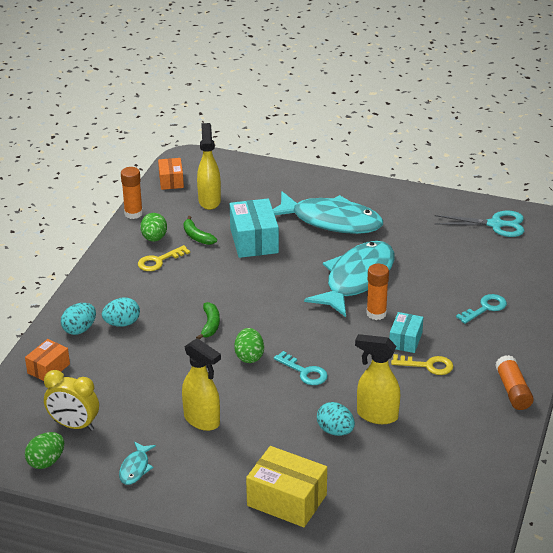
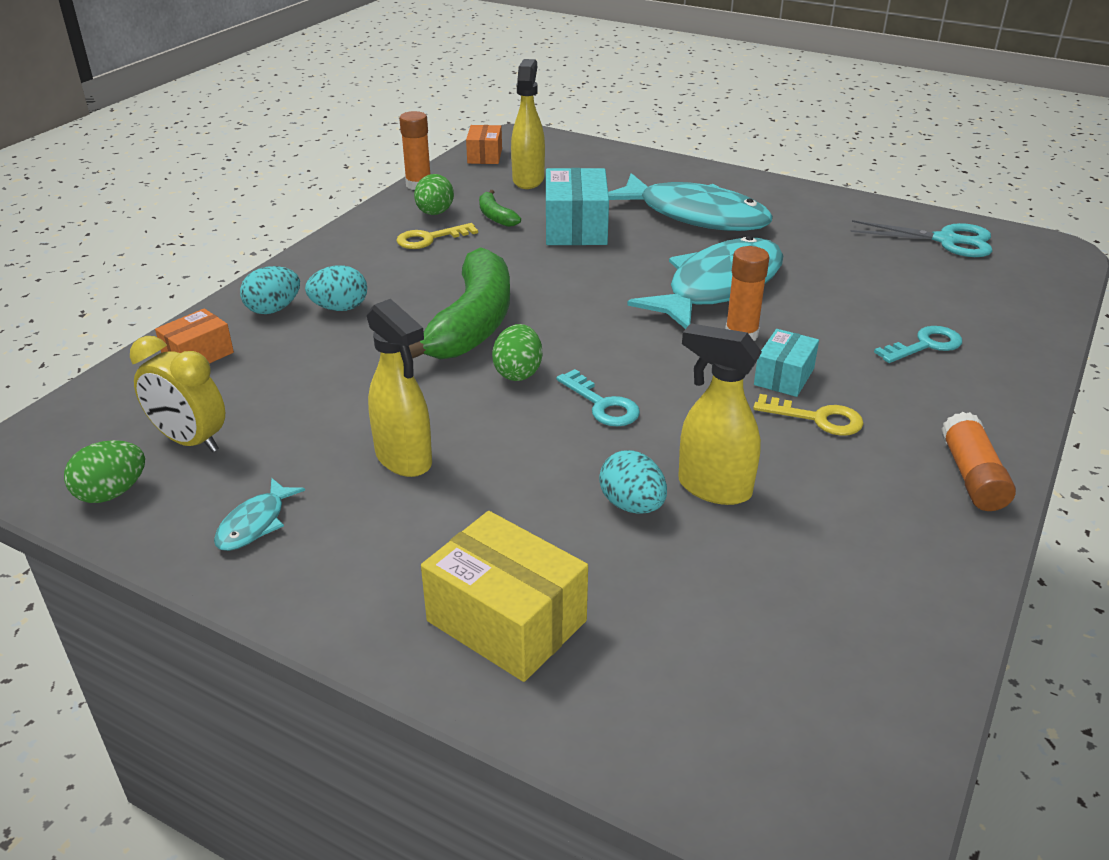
camera: 10 degrees right, 0 degrees up
(210, 325) = (472, 323): green banana -> green banana, size x2.30

